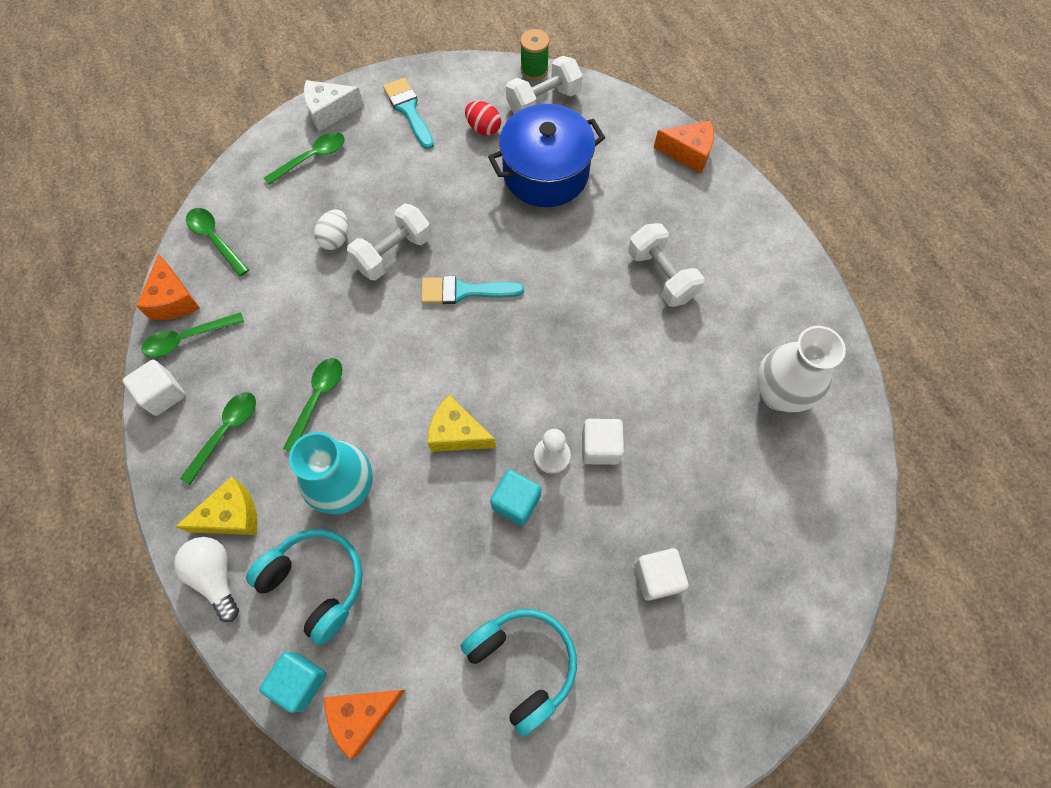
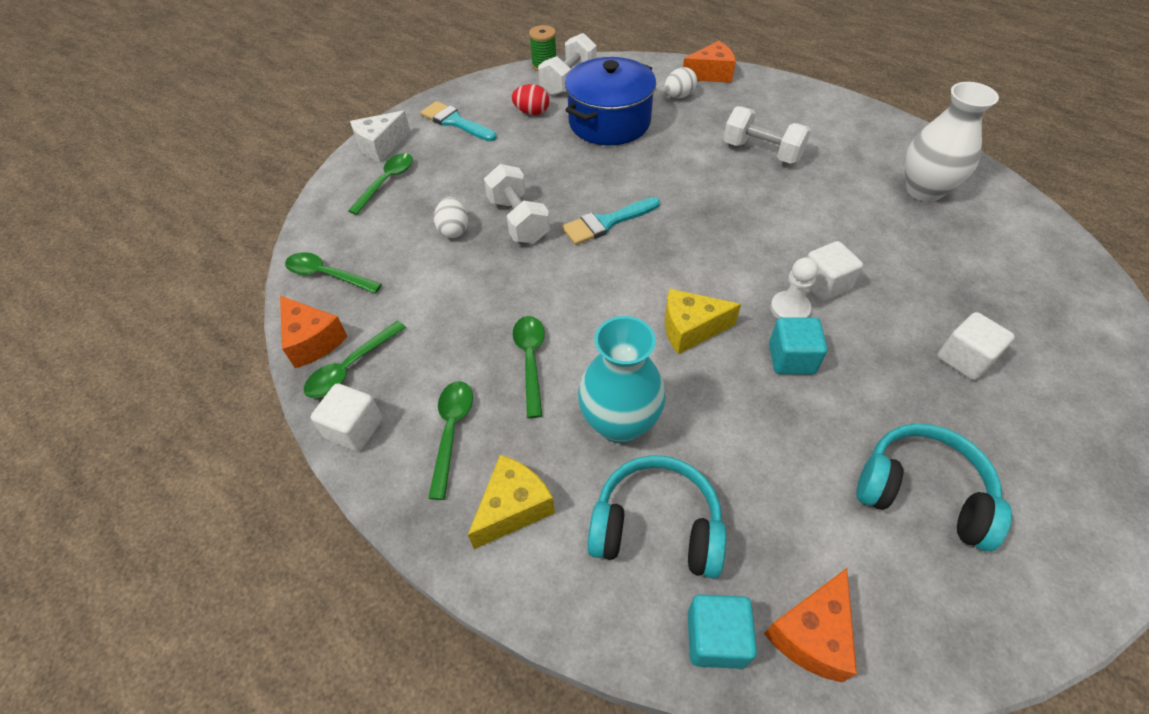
camera: 25 degrees left, 15 degrees down
(216, 576) = (538, 578): white light bulb -> none
(393, 253) = (518, 220): white dumbbell -> white dumbbell turned 45 degrees counterclockwise
(634, 168) = (679, 96): none -> white egg

